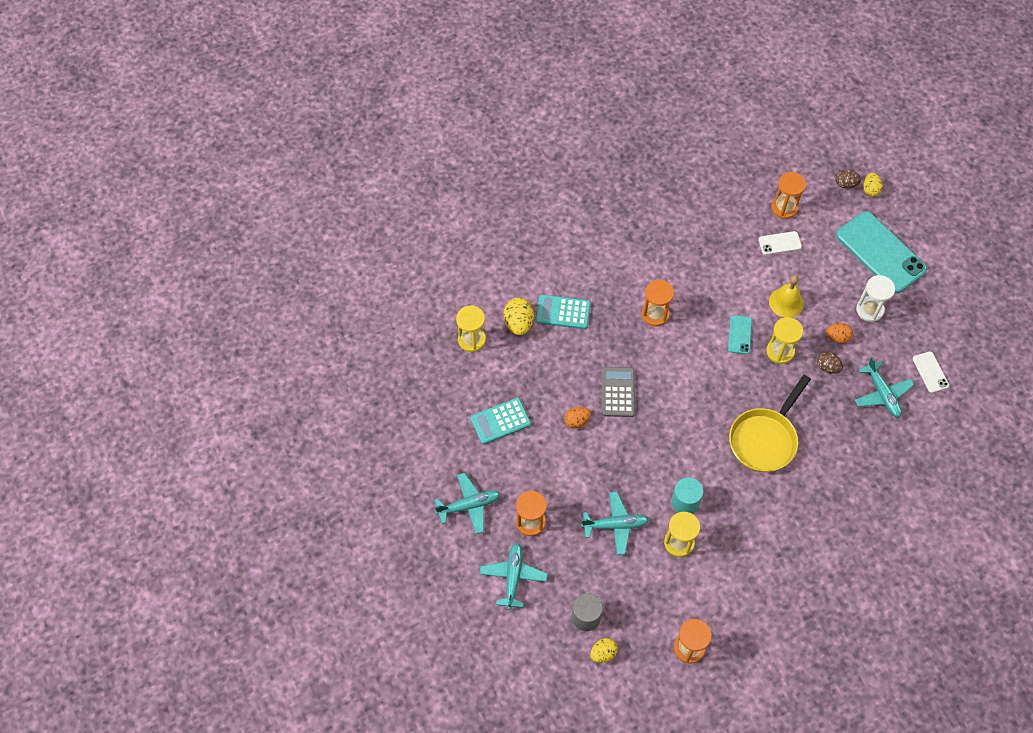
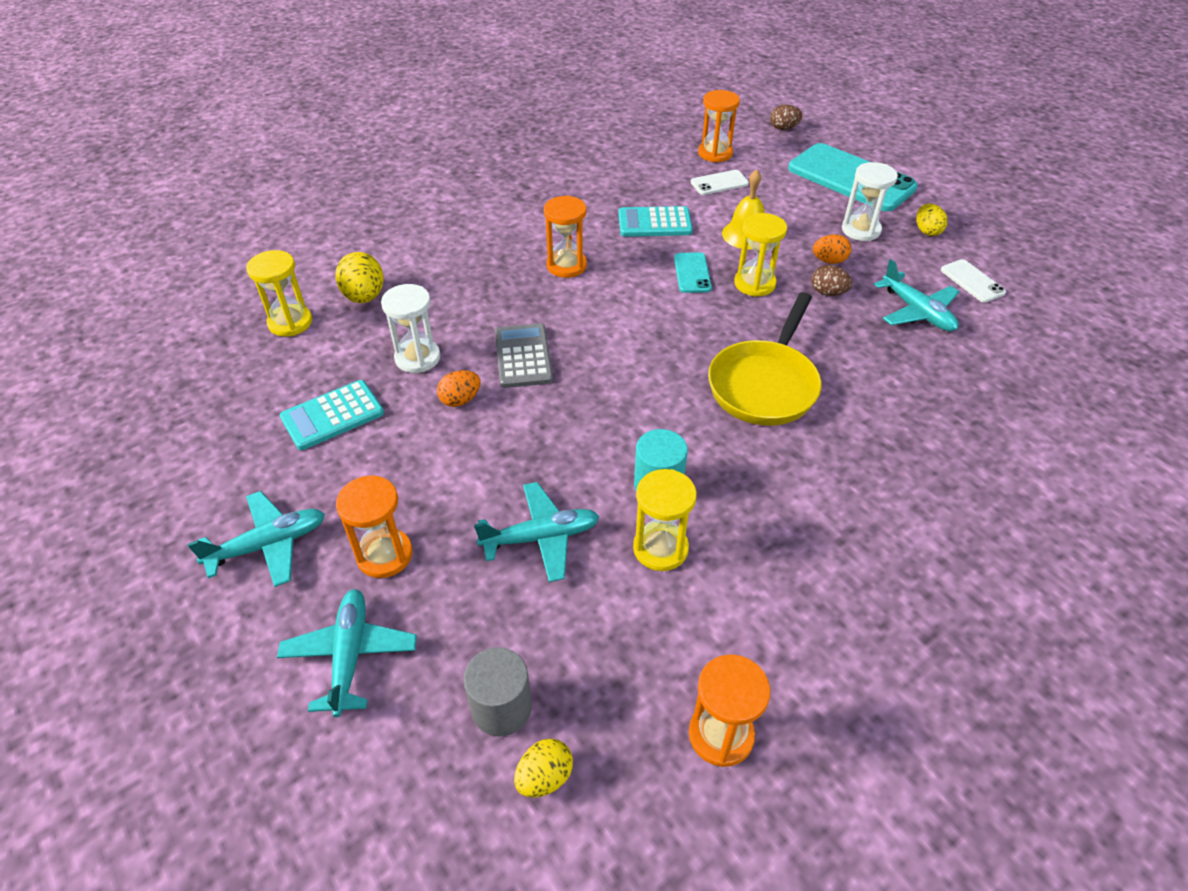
camera: 10 degrees left, 15 degrees down
(552, 383) = (417, 358): none -> white hourglass
(563, 312) = (431, 278): turquoise calculator -> turquoise calculator (654, 223)
(870, 190) = (815, 130): yellow egg -> yellow egg (927, 231)

